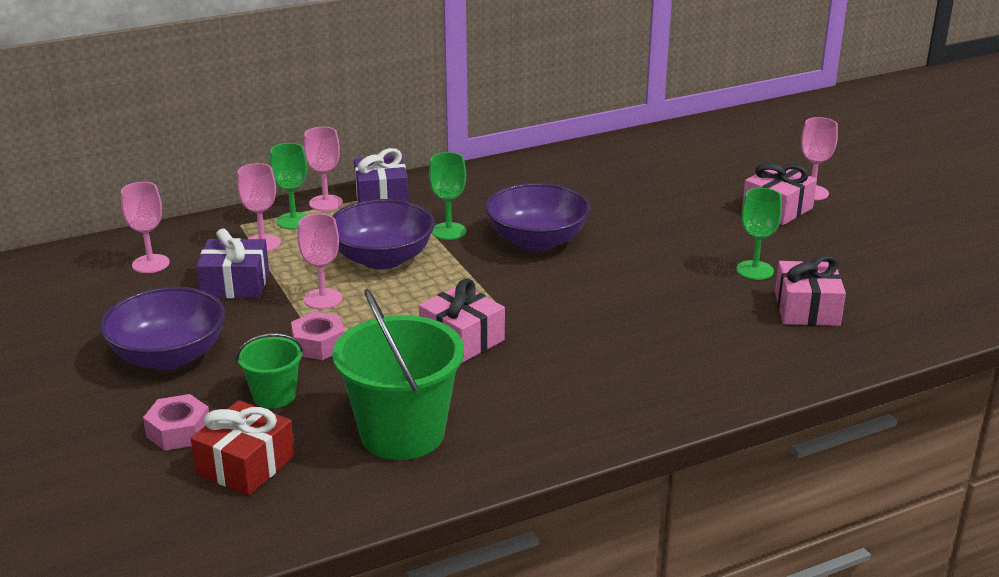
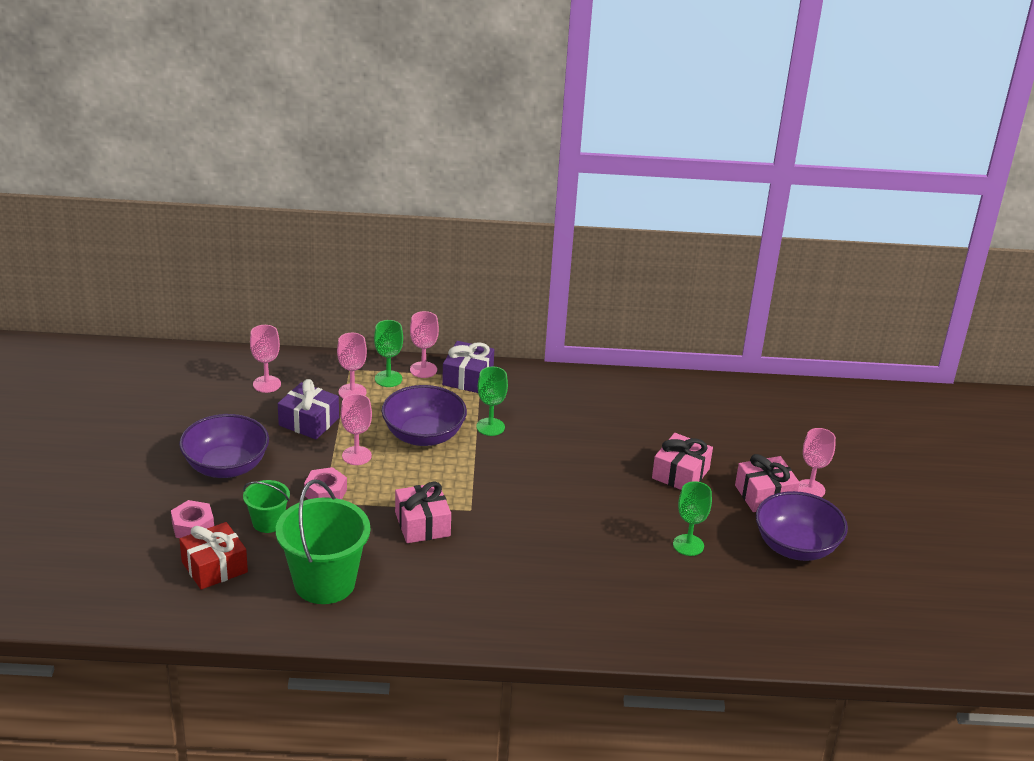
camera: 25 degrees right, 5 degrees up
(537, 241) = (547, 459): purple bowl -> purple bowl (796, 546)
(807, 309) = (694, 593): pink gift -> pink gift (680, 474)

